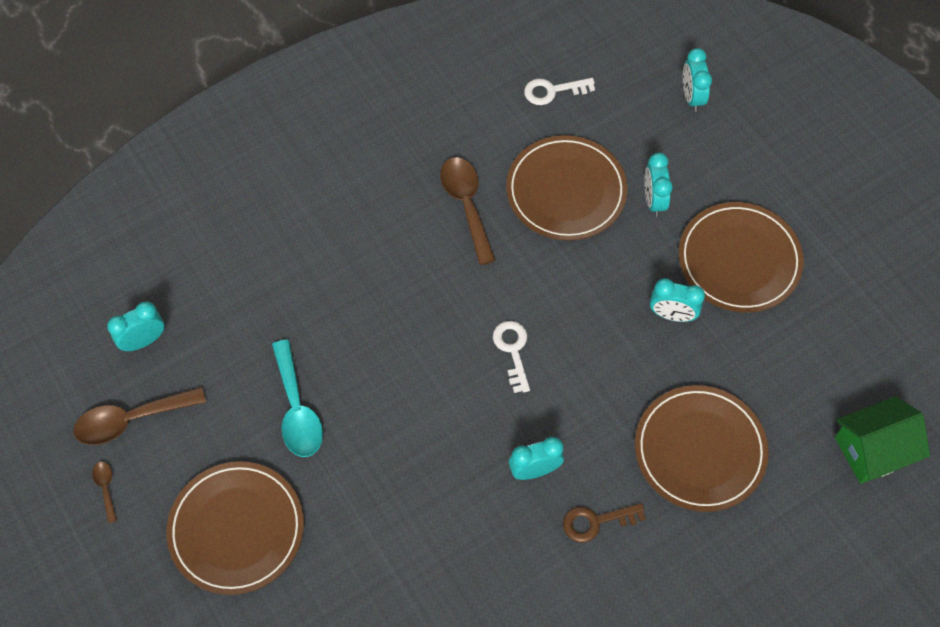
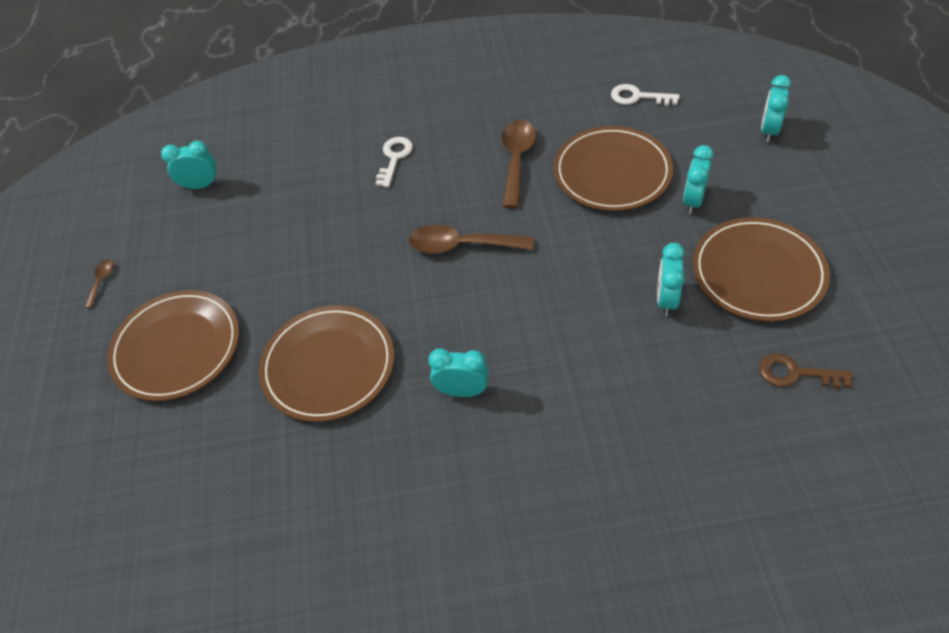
camera: 30 degrees right, 10 degrees down
(131, 420) = (154, 238): brown spoon -> brown spoon (461, 245)
(297, 409) = (284, 271): turquoise spoon -> none
(512, 350) = (496, 283): white key -> white key (394, 158)
(596, 522) = (497, 459): brown key -> brown key (795, 373)
(672, 315) = (666, 299): turquoise clock -> turquoise clock turned 60 degrees clockwise
(700, 450) = (638, 430): brown plate -> brown plate (328, 366)
(872, 450) = (838, 498): green house -> none

